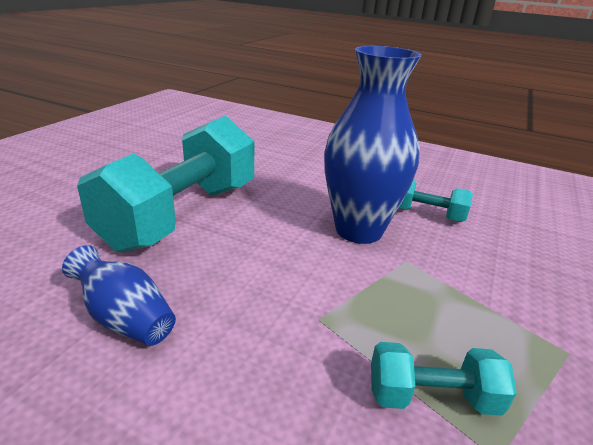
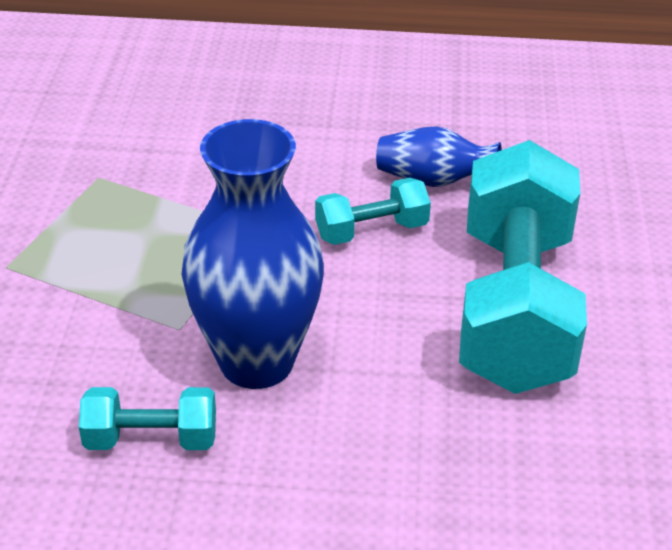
camera: 160 degrees right, 10 degrees up
(432, 396) = (146, 197): turquoise dumbbell -> turquoise dumbbell (371, 231)

